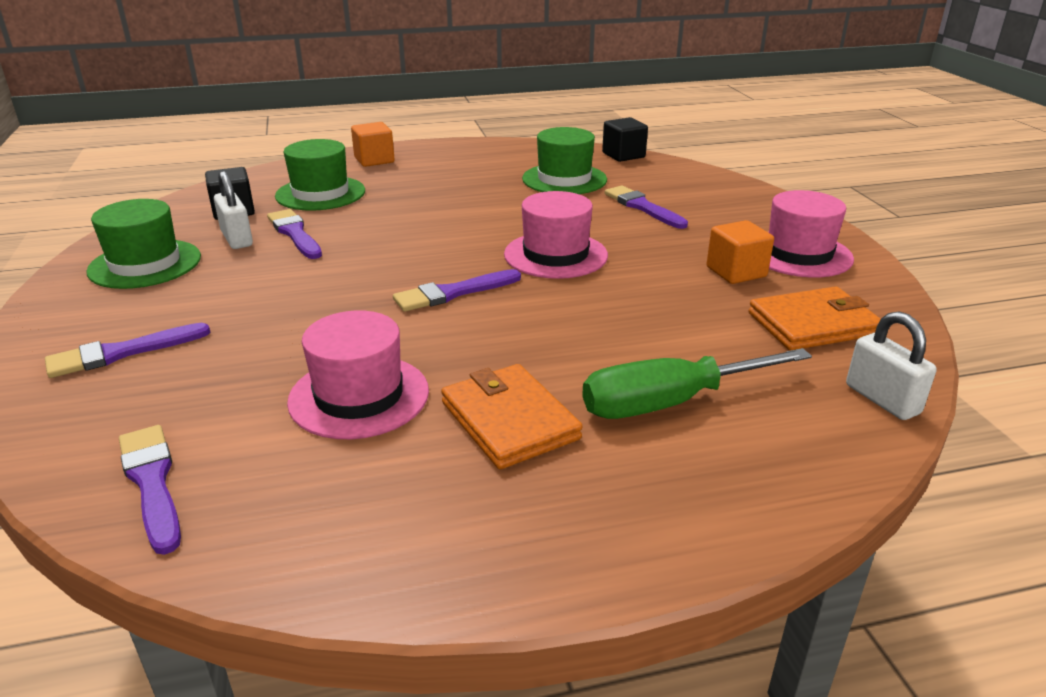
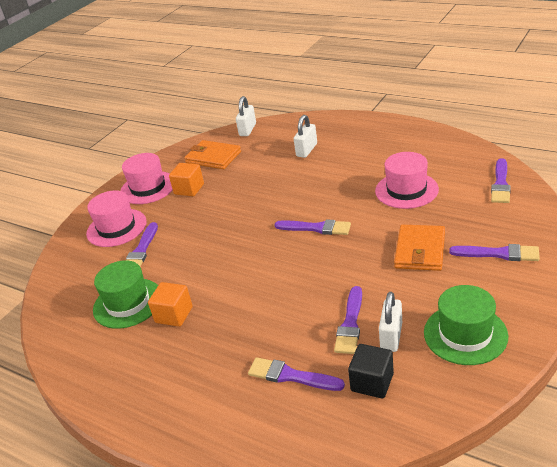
camera: 130 degrees left, 5 degrees up
(320, 193) = (291, 376): green hat -> purple brush
(374, 160) = (198, 419): orange cube -> orange cube (174, 315)
(509, 420) = (364, 163): orange wallet -> orange wallet (420, 250)
(555, 255) = (239, 233): pink hat -> pink hat (116, 228)
(623, 155) = (48, 315): black cube -> none
(671, 402) = (306, 150): green screwdriver -> white padlock

